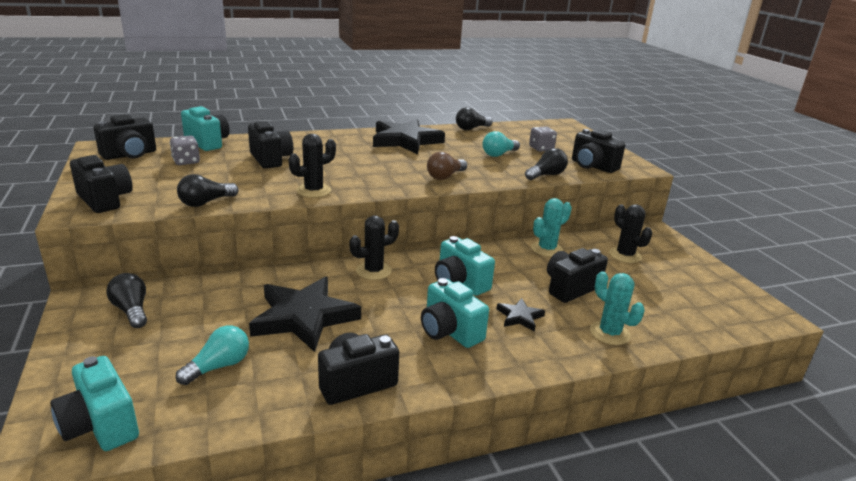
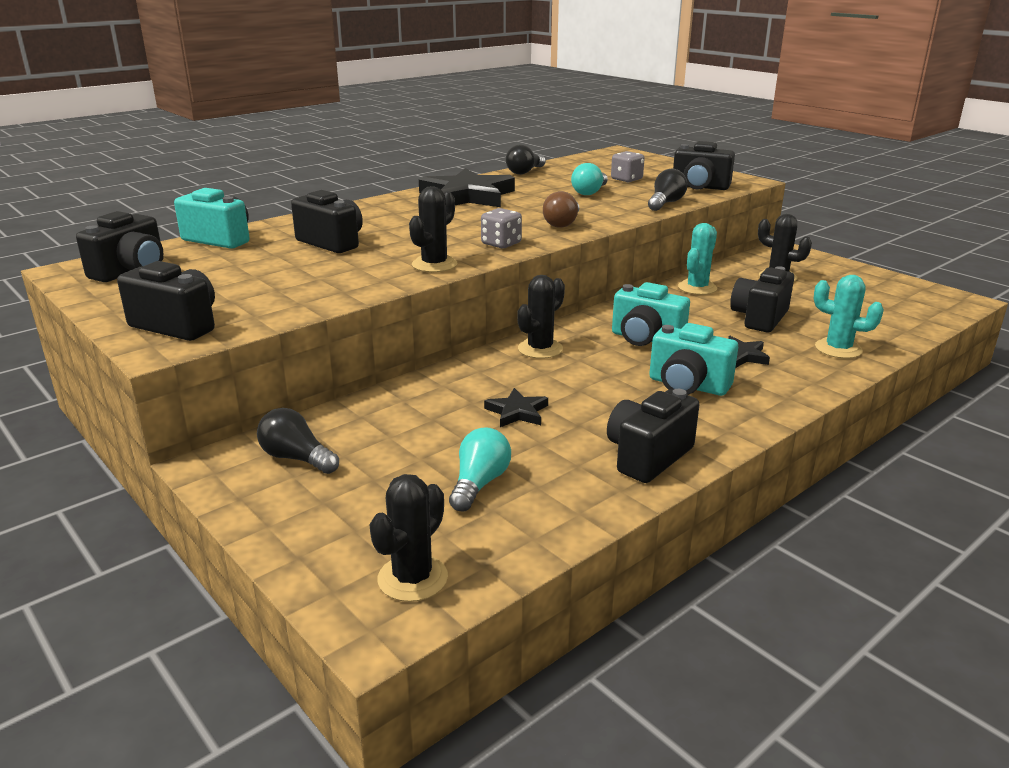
camera: 20 degrees left, 0 degrees up
(100, 425) = (412, 578): turquoise camera -> black cactus
(186, 161) = (224, 264): grey dice -> grey dice (501, 244)
(206, 202) = (319, 302): black light bulb -> none
(304, 317) = (517, 412): black star -> black star, size x0.46

